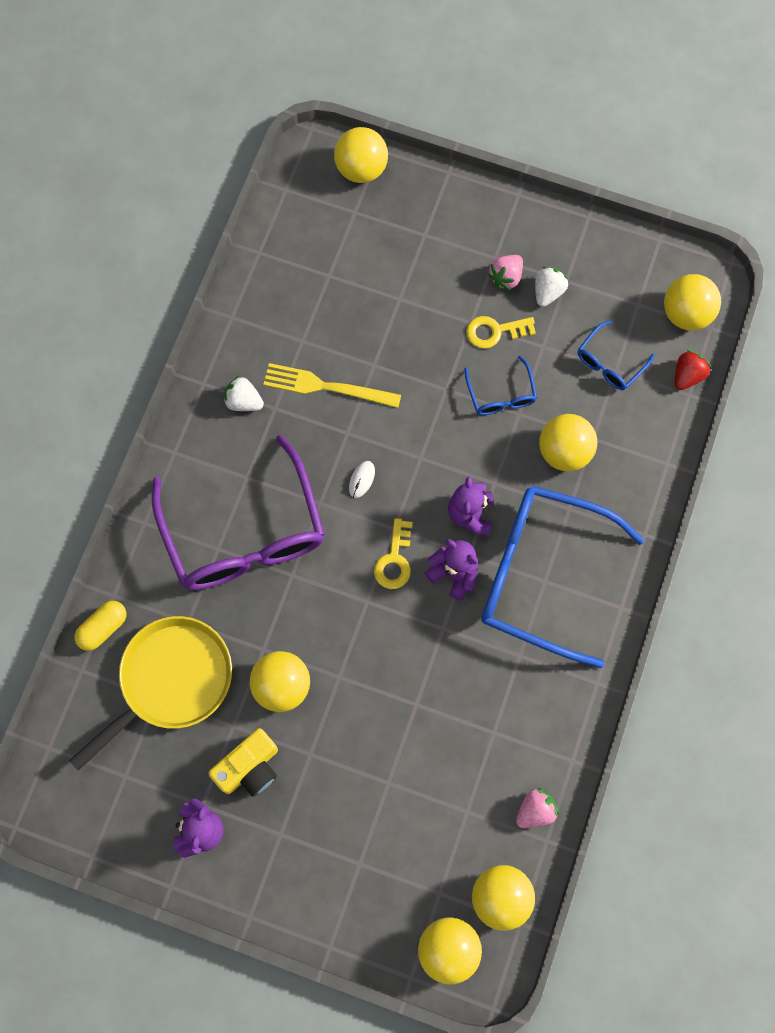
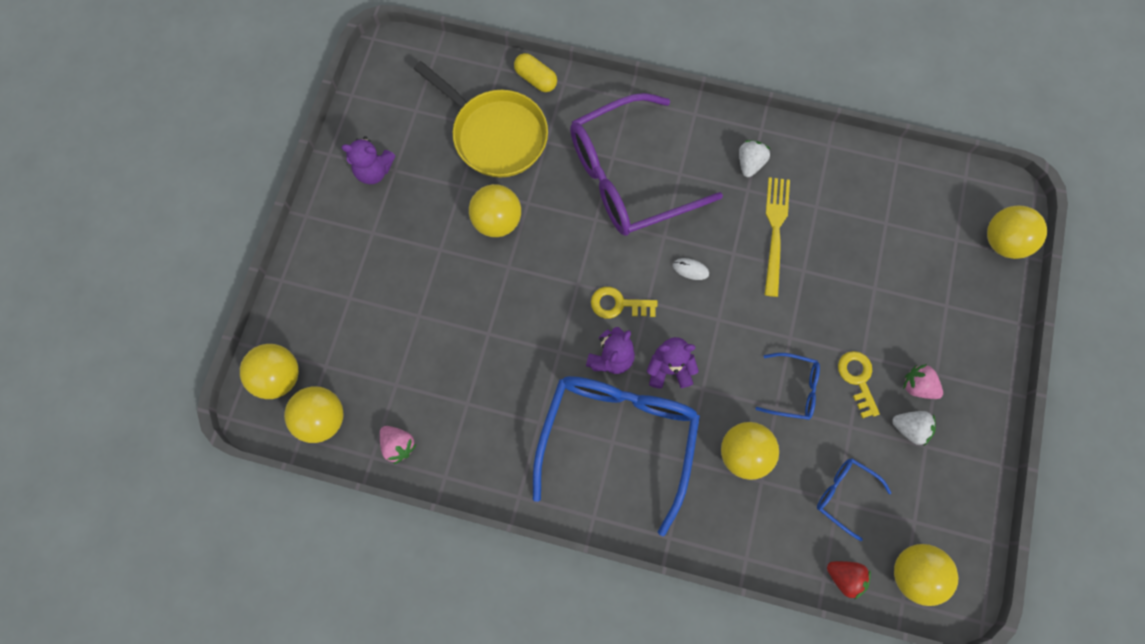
camera: 85 degrees right, 0 degrees up
(249, 768) = (426, 203): yellow camera -> none
(501, 394) = (793, 389): blue glasses -> blue glasses turned 150 degrees counterclockwise

